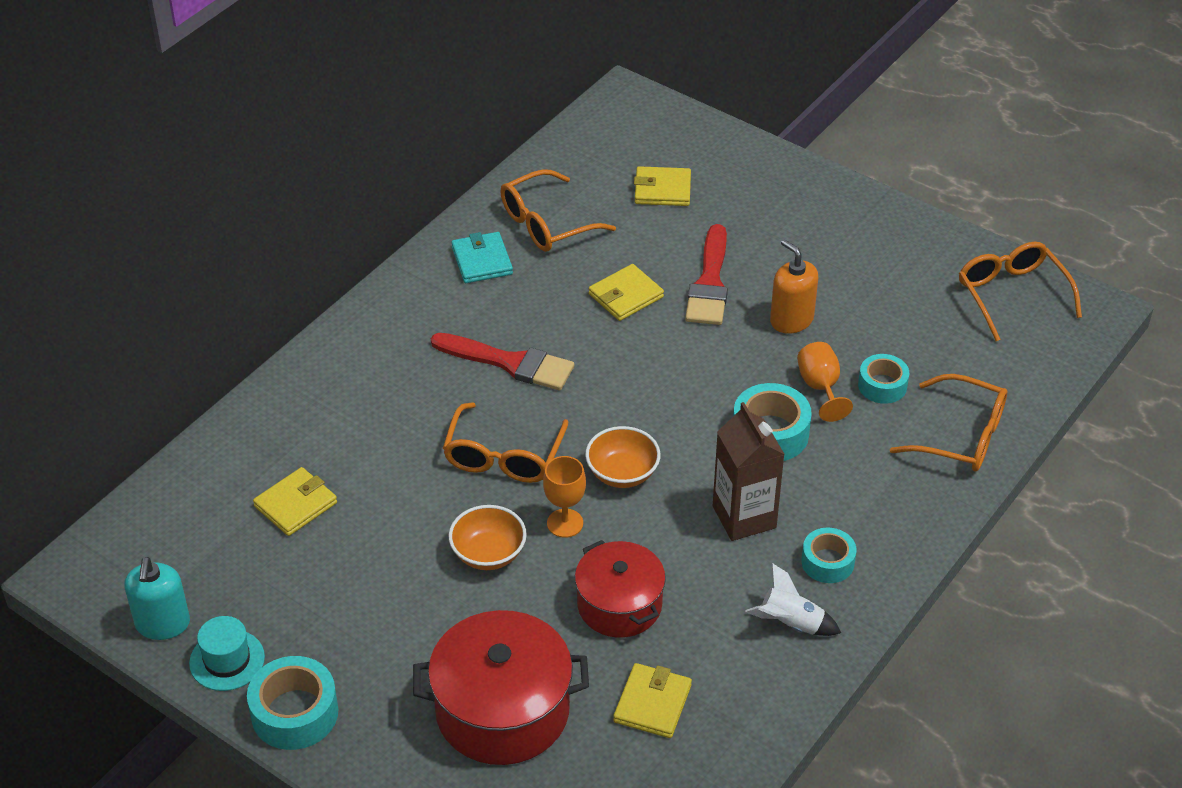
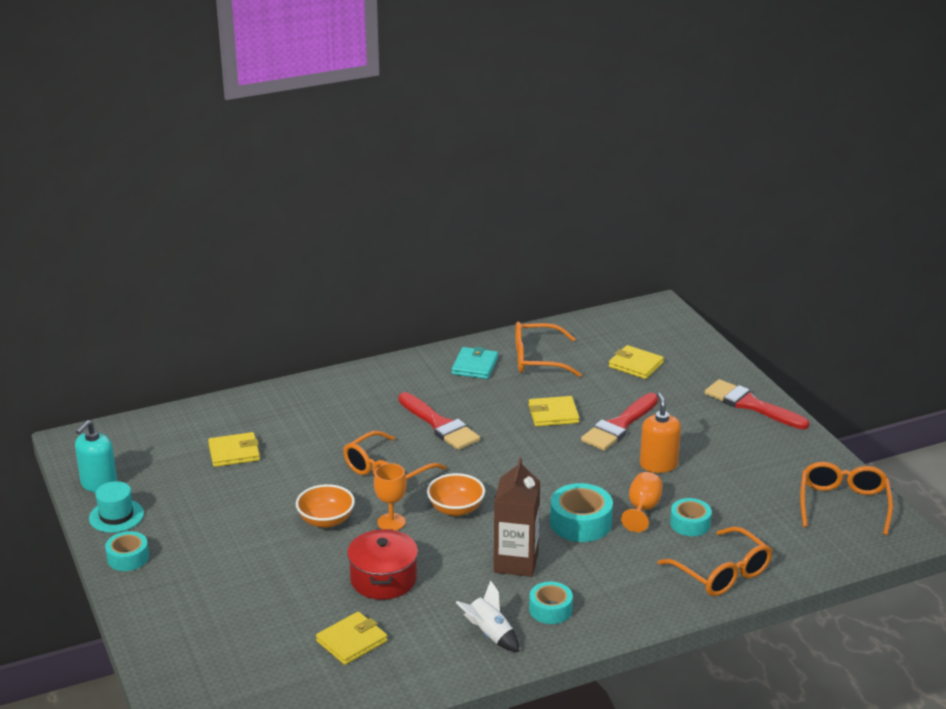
camera: 30 degrees right, 15 degrees down
(294, 713) = (128, 558): turquoise tape -> turquoise tape, size x0.65
(502, 710) = (252, 606): red pot -> none
(825, 199) = (751, 405): none -> red brush

